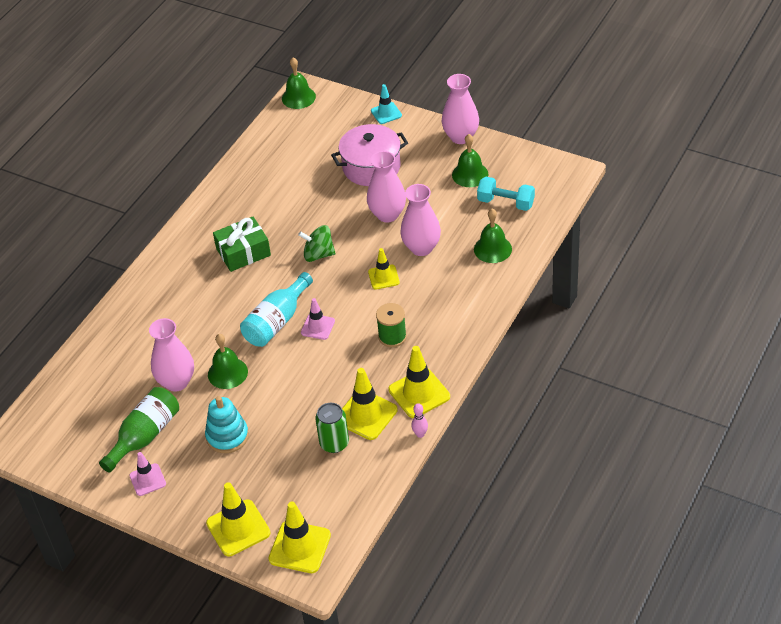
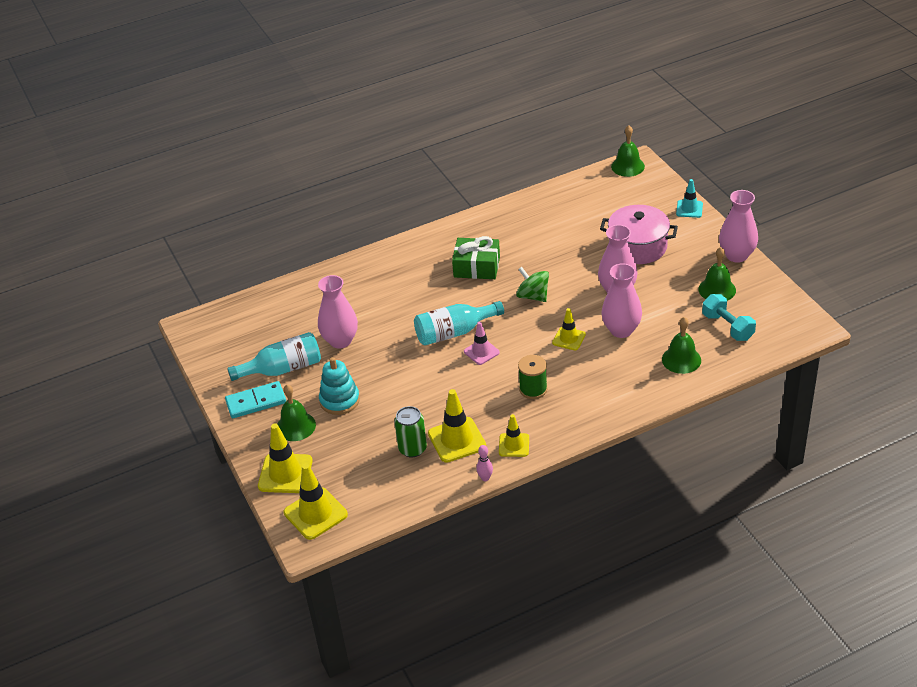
camera: 35 degrees right, 5 degrees down
(145, 436) = (283, 369): green bottle -> turquoise bottle
(147, 480) = (256, 402): pink traffic cone -> turquoise domino
(227, 373) = (382, 353): green bell -> green bell (296, 426)
(419, 393) = (514, 445): yellow traffic cone -> yellow traffic cone, size x0.62

